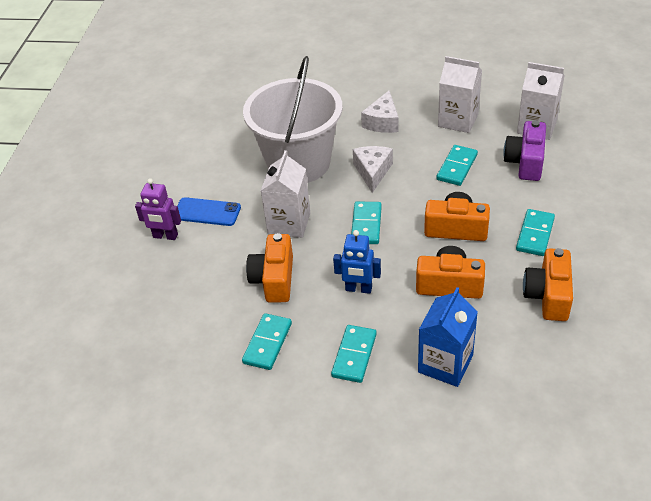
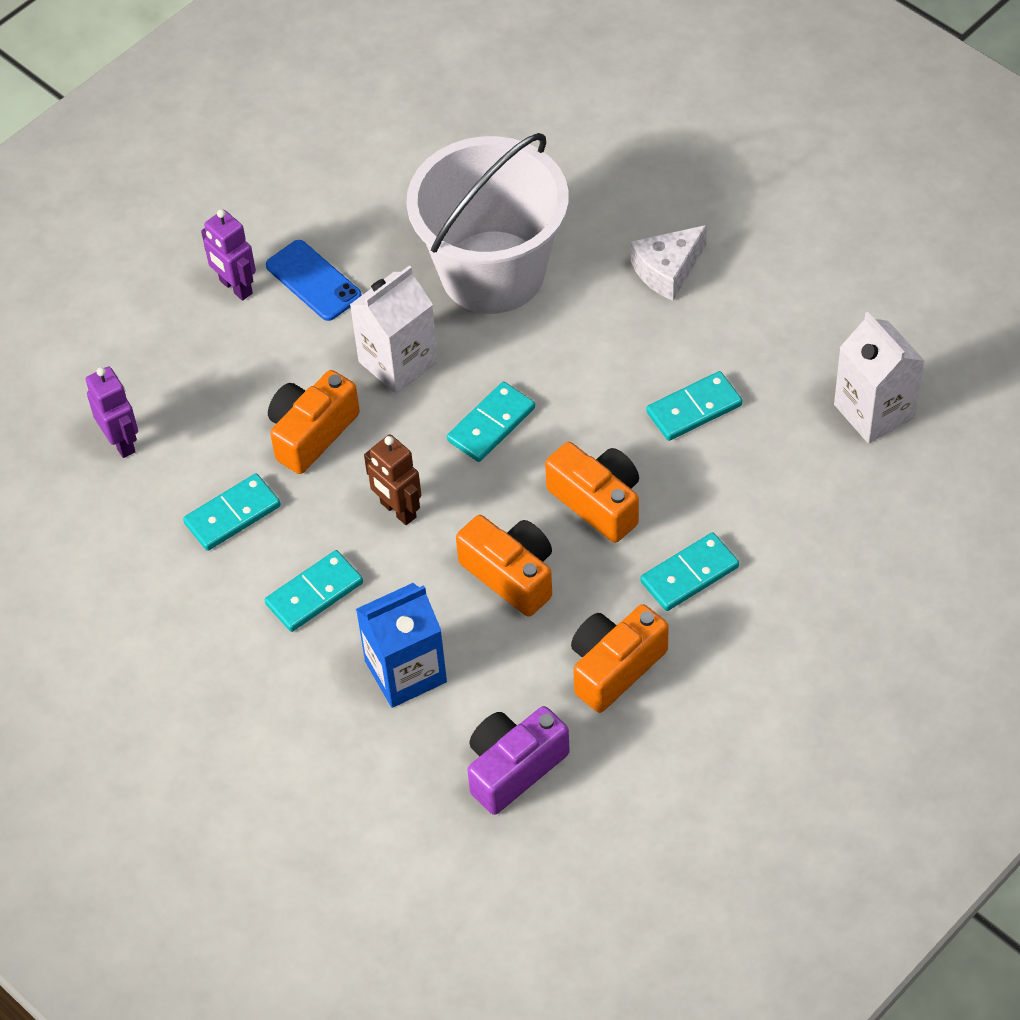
camera: 35 degrees right, 10 degrees up
(165, 344) = (121, 442): none -> purple robot
(358, 289) = (398, 510): blue robot -> brown robot
(372, 172) = (575, 347): white cheese -> none
(458, 120) = (775, 331): white carton -> none
(525, 162) = (795, 458): purple camera -> purple camera (514, 768)

